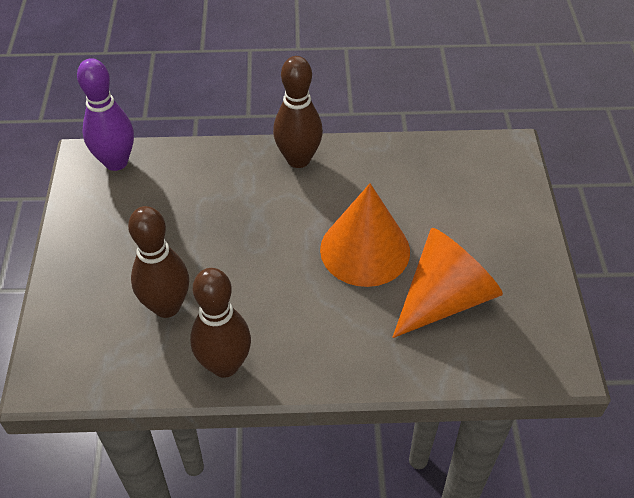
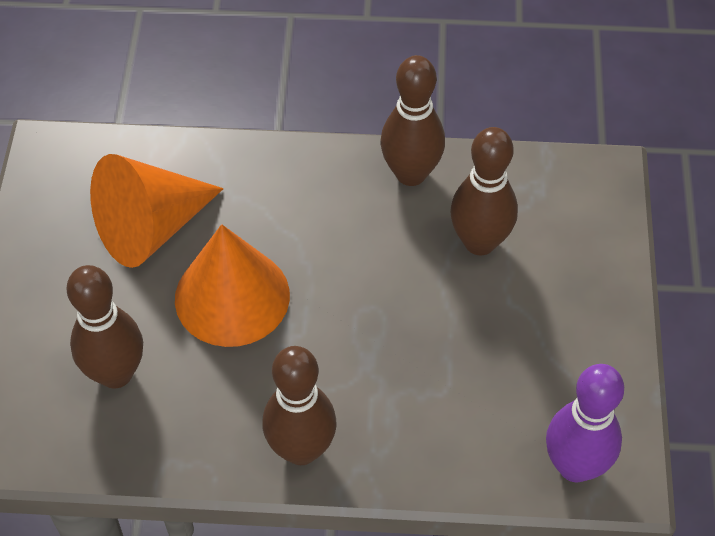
camera: 175 degrees left, 5 degrees up
(436, 194) = (116, 373): none -> brown bowling pin

